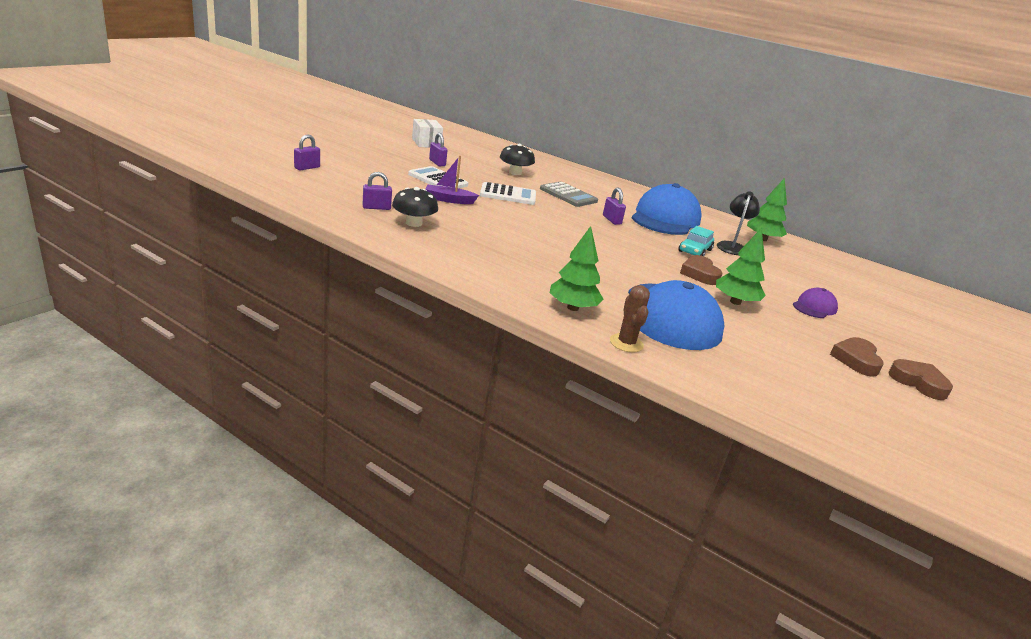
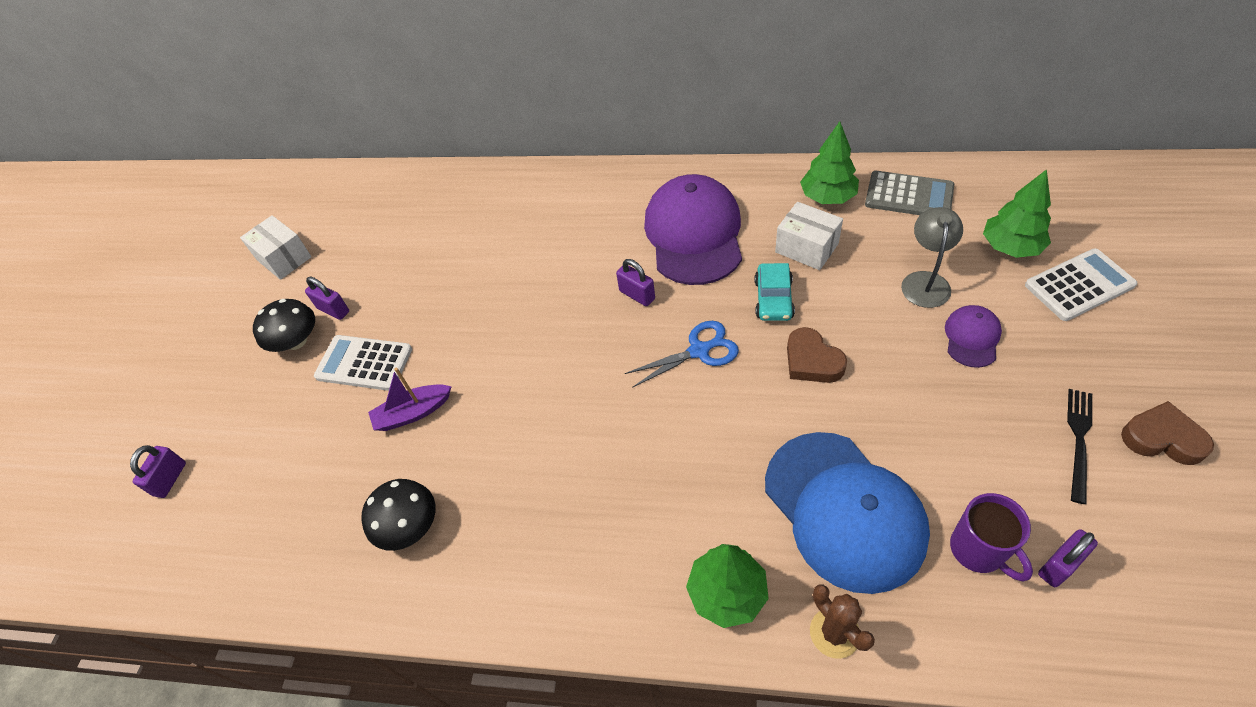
camera: 15 degrees left, 25 degrees up
(376, 207) = (335, 522): purple padlock -> purple padlock (1059, 565)
(508, 195) = (476, 330): white calculator -> white calculator (1079, 285)
(515, 173) = (447, 254): black mushroom -> black mushroom (296, 341)
(568, 195) = (548, 266): grey calculator -> grey calculator (909, 196)
(631, 246) = (699, 351): none -> blue scissors
(665, 218) = (694, 234): blue cap -> purple cap
(732, 246) = (806, 248): black lamp -> white box
(735, 302) = (887, 403): green tree -> green tree (1010, 247)
(748, 360) = (978, 550): none -> purple mug
(801, 282) = (925, 281): none -> grey lamp
(856, 360) = (1079, 440): brown heart -> black fork

